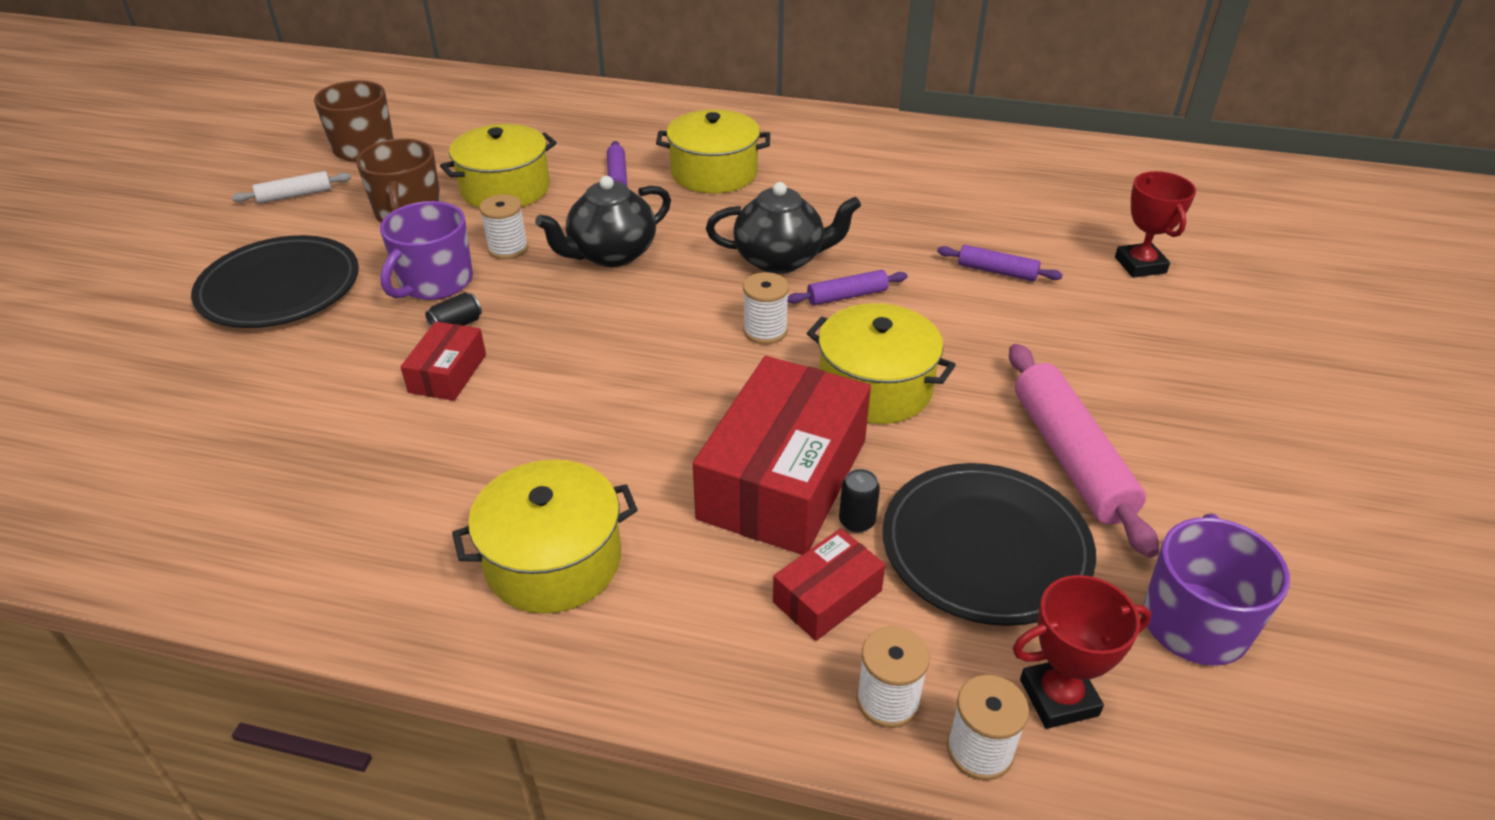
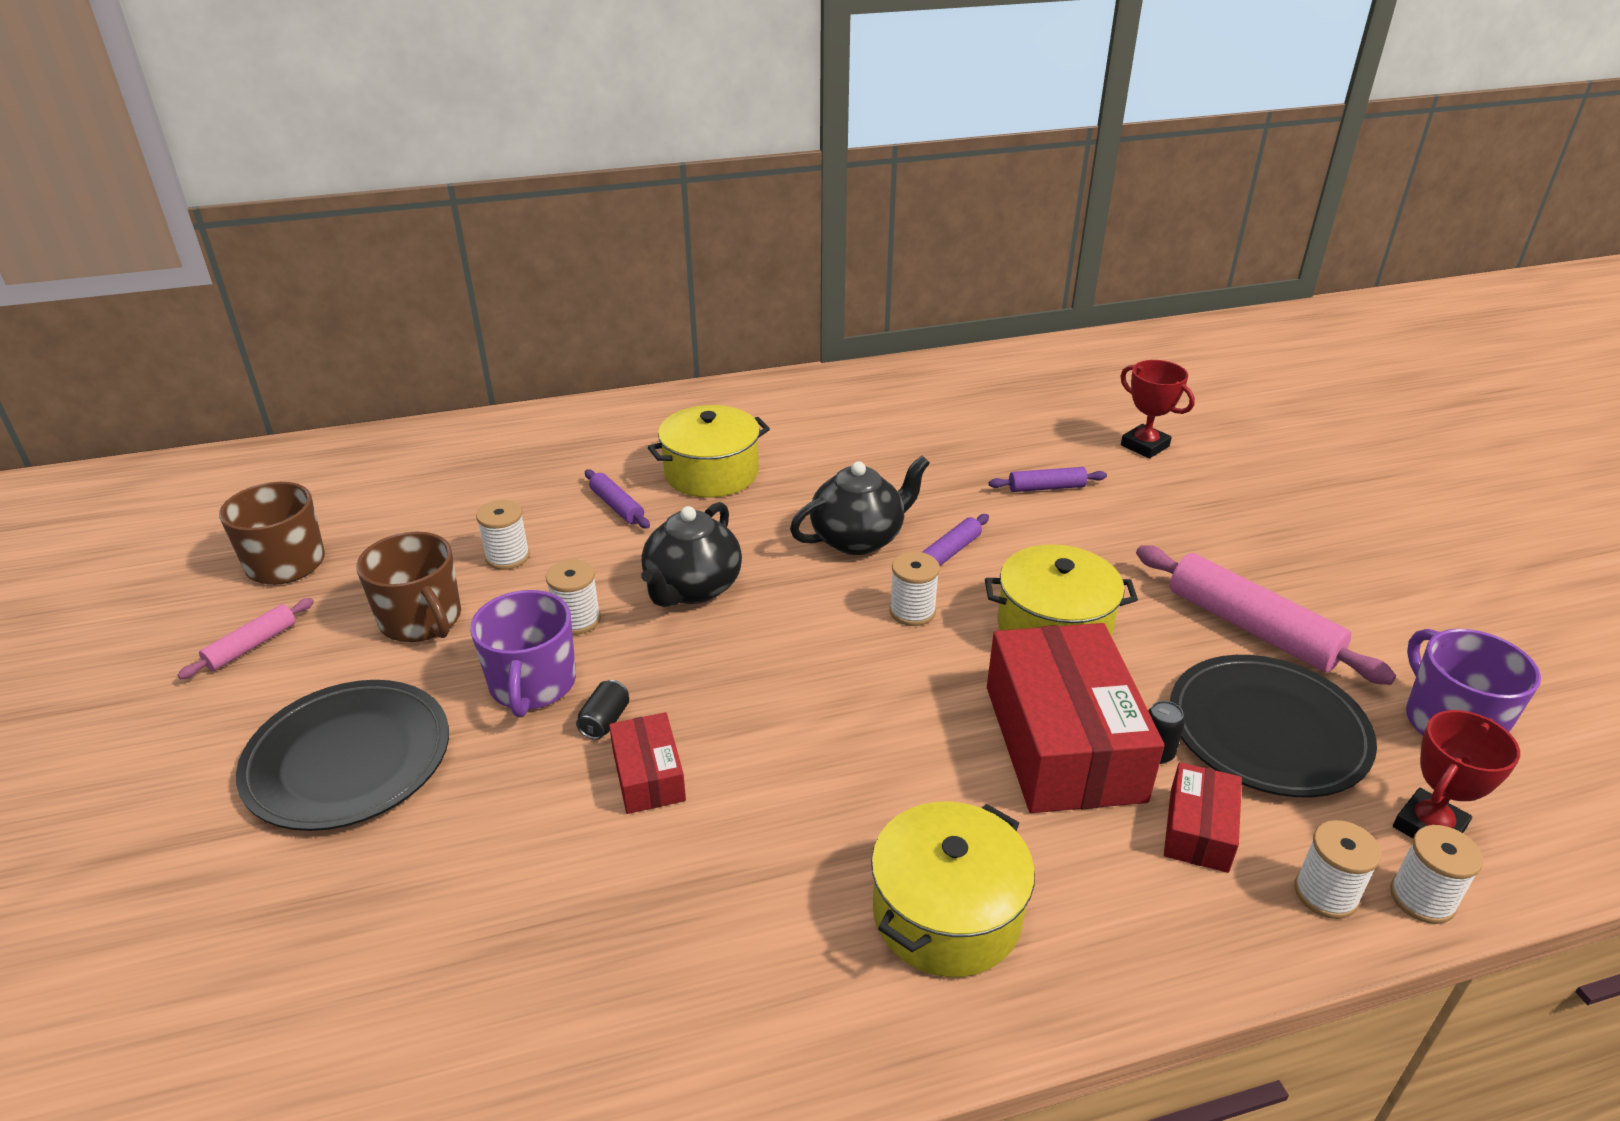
camera: 30 degrees left, 5 degrees down
(295, 195) = (252, 646): white rolling pin -> pink rolling pin
(505, 189) = (507, 557): yellow pot -> white spool

